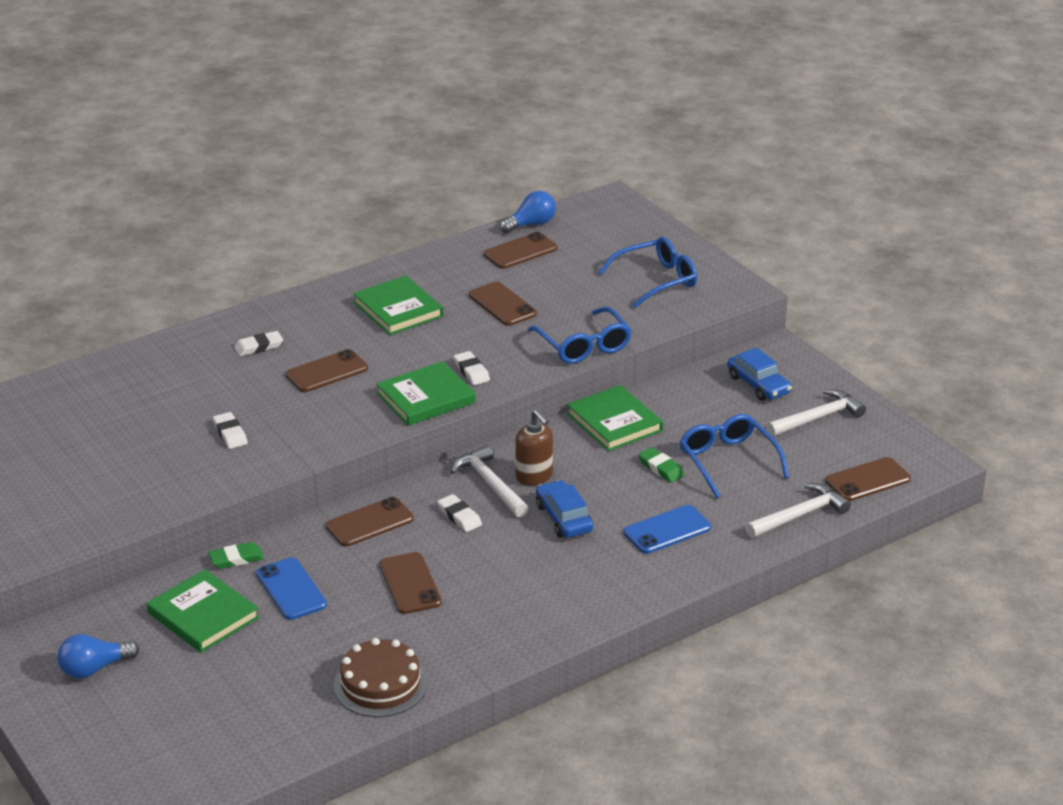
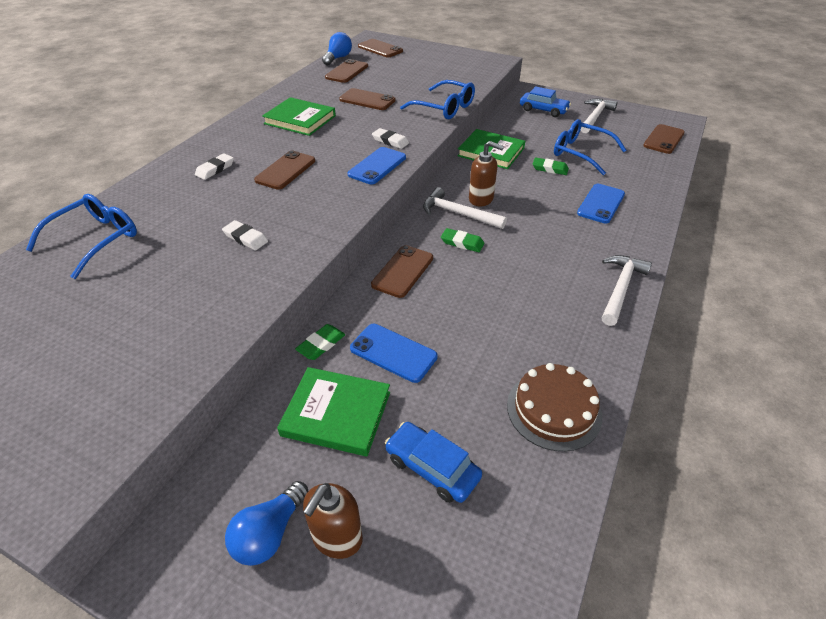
camera: 30 degrees left, 10 degrees up
(137, 690) = (337, 538): none -> brown soap dispenser
(410, 584) = (482, 308): brown phone -> brown phone (380, 49)
(426, 398) = (377, 166): green book -> blue phone
(459, 516) = (462, 243): white eraser -> green eraser
(564, 518) = (531, 219): blue car -> blue car (432, 467)
(655, 280) = (444, 67): blue glasses -> blue glasses (95, 240)
(800, 515) = (658, 169): white hammer -> white hammer (620, 288)

